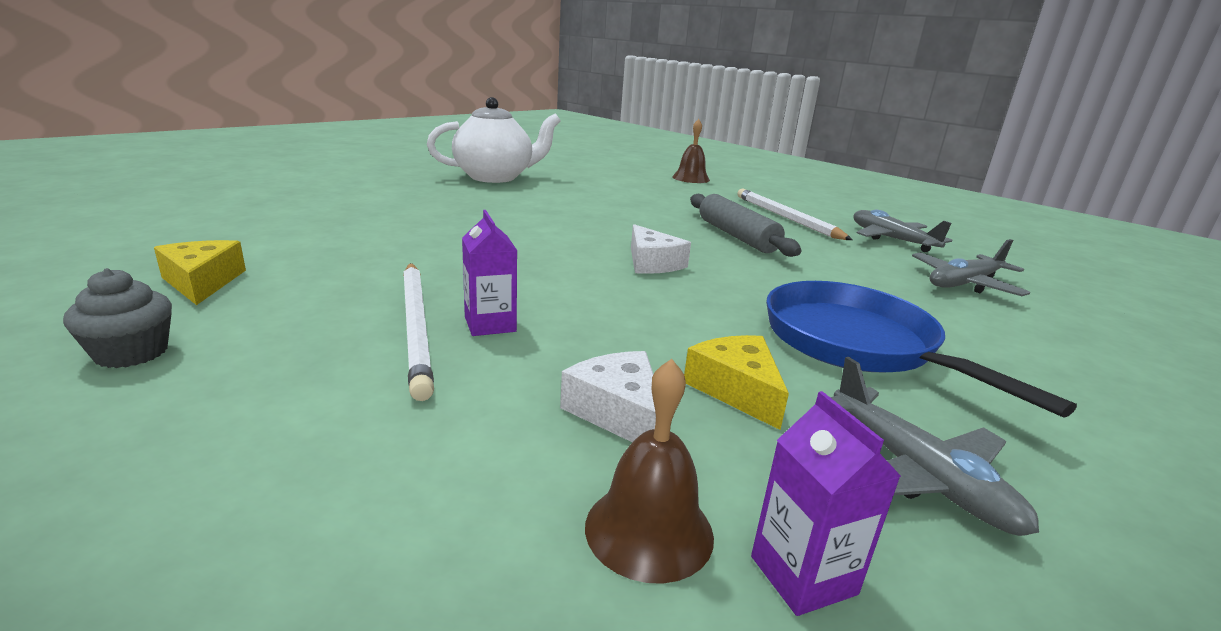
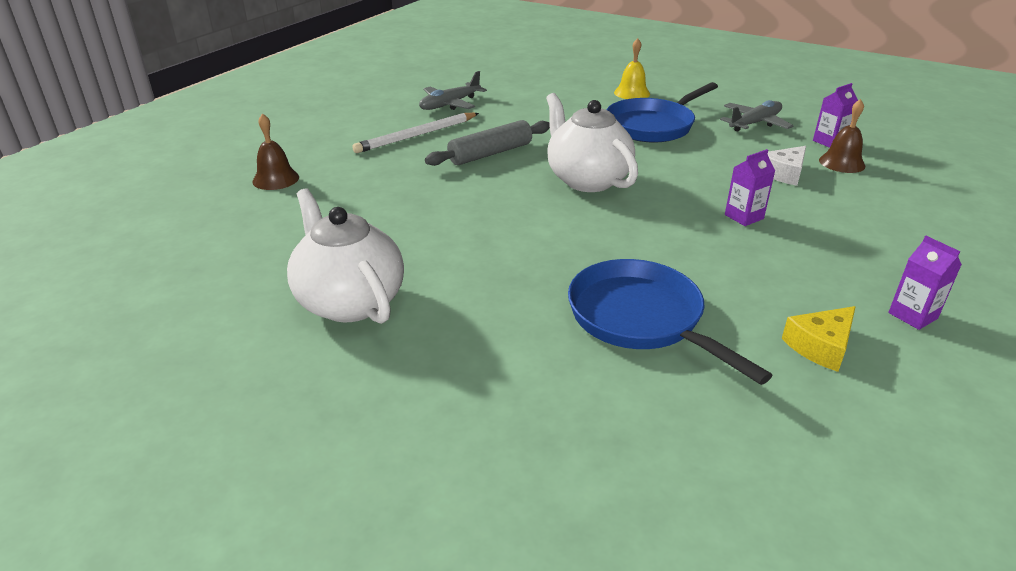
camera: 100 degrees left, 10 degrees up
(131, 353) = (913, 315): grey cupcake -> purple carton
(363, 232) = (641, 319): none -> blue pan
(416, 327) = (774, 237): white pencil -> none
(652, 263) = (587, 180): white cheese -> white teapot
(736, 390) = (733, 151): yellow cheese -> none
(964, 284) = (530, 94): grey plane -> none
(1041, 365) = (632, 93): none -> yellow bell

